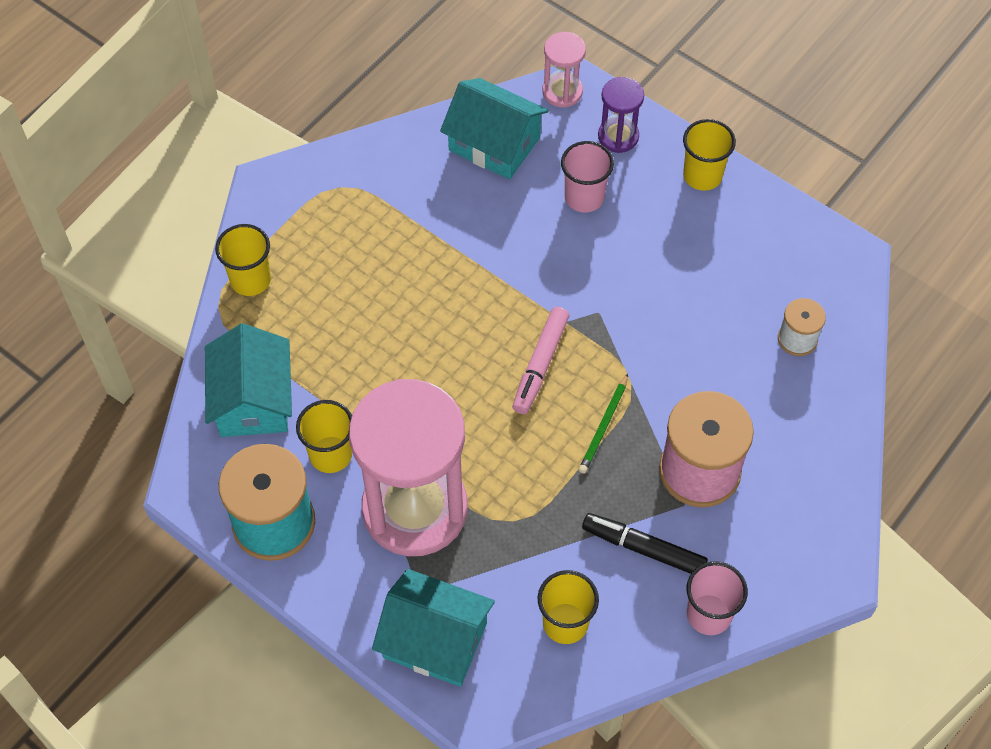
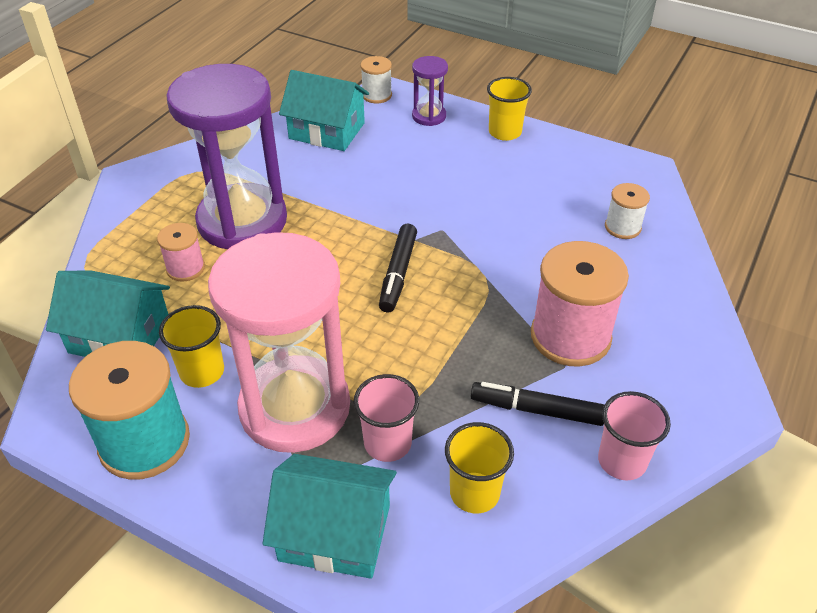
camera: 10 degrees left, 15 degrees down
(250, 280) = (116, 244): yellow cup -> none
(253, 400) = (120, 336): turquoise house -> turquoise house turned 60 degrees counterclockwise
(321, 324) = (185, 268): none -> pink spool
(385, 268) = (242, 221): none -> purple hourglass
(540, 365) = (398, 273): pink marker -> black marker
(562, 92) = (377, 95): pink hourglass -> white spool
(584, 197) = (410, 156): pink cup -> pink cup (387, 443)
(604, 426) = (469, 313): green pencil -> none

